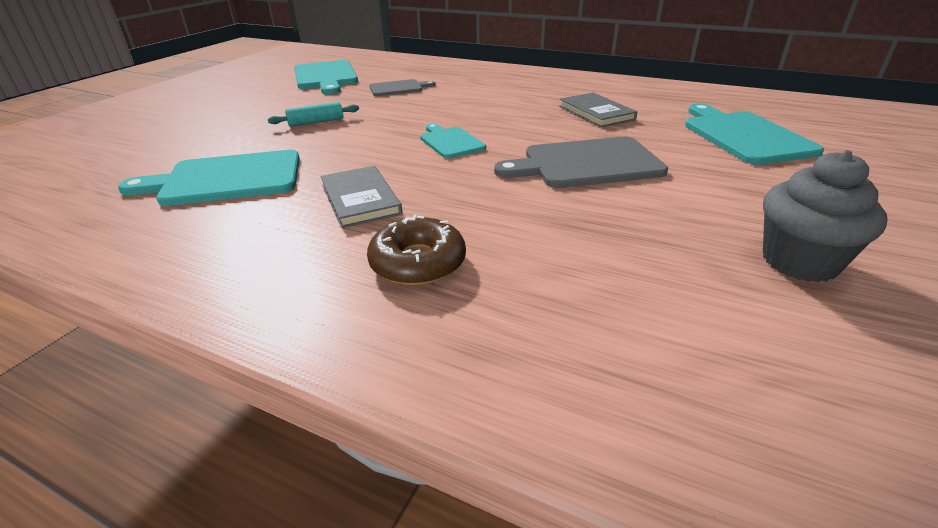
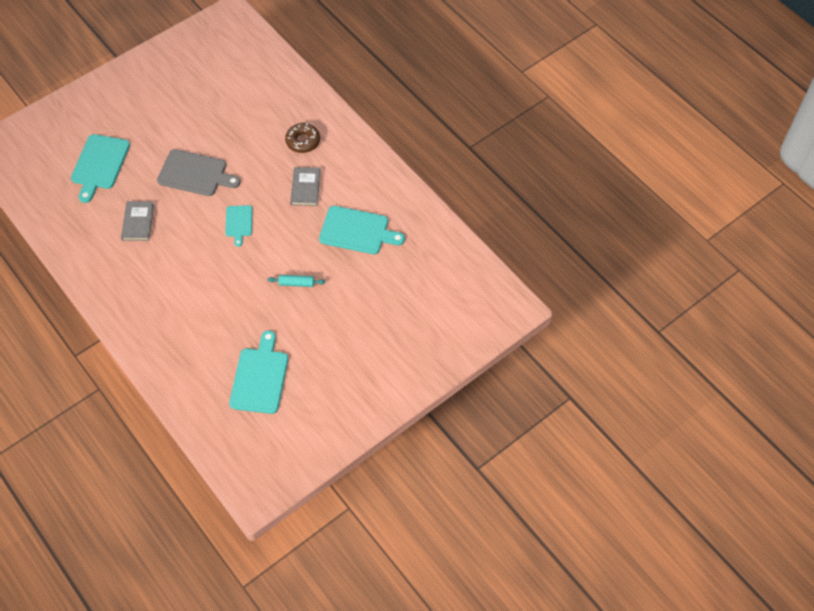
camera: 155 degrees left, 25 degrees up
(398, 88) = (221, 321): grey cutting board -> none
(799, 261) = (189, 93): grey cupcake -> none

